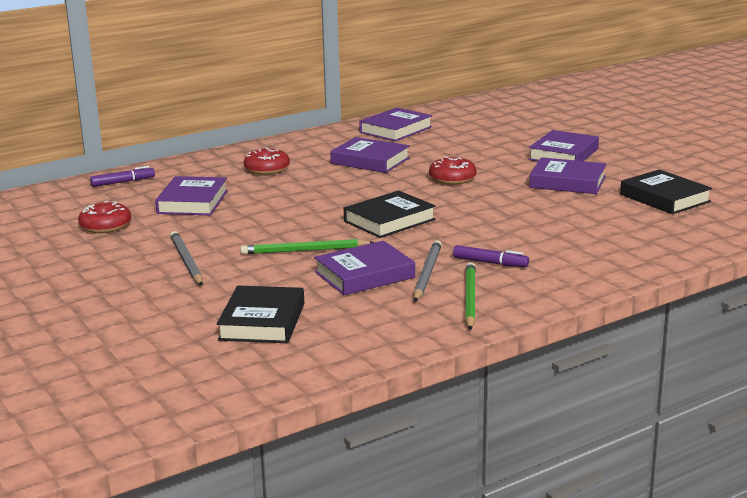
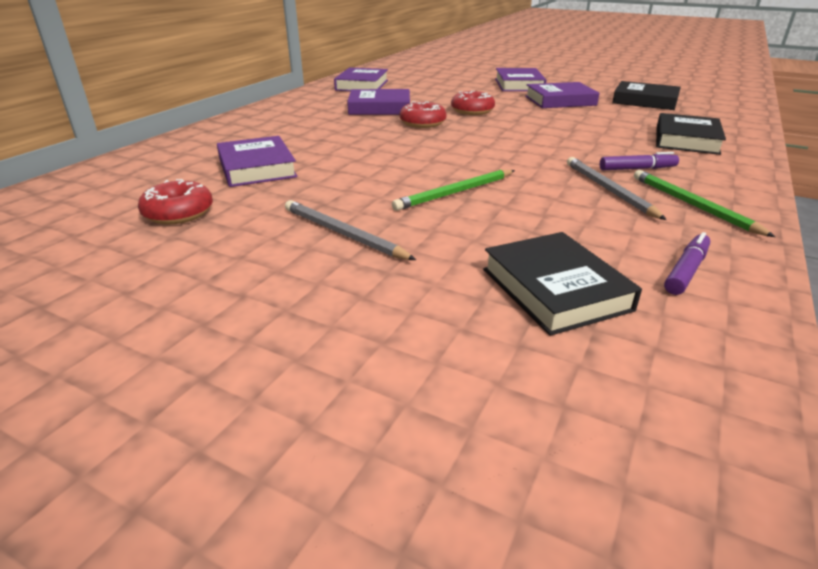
camera: 30 degrees left, 10 degrees up
(123, 182) = (145, 162): purple marker -> purple marker (686, 271)
(267, 169) = (294, 127): red donut -> red donut (422, 123)
(364, 275) = (557, 204): purple book -> none
(389, 220) = (483, 150): black book -> black book (686, 140)

